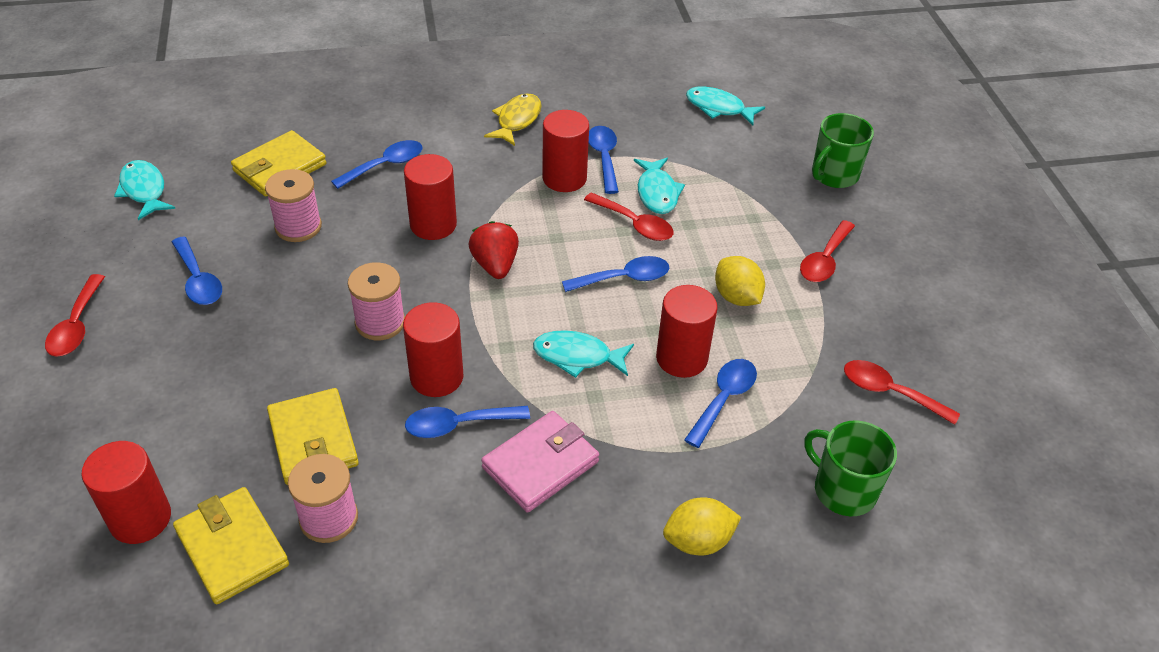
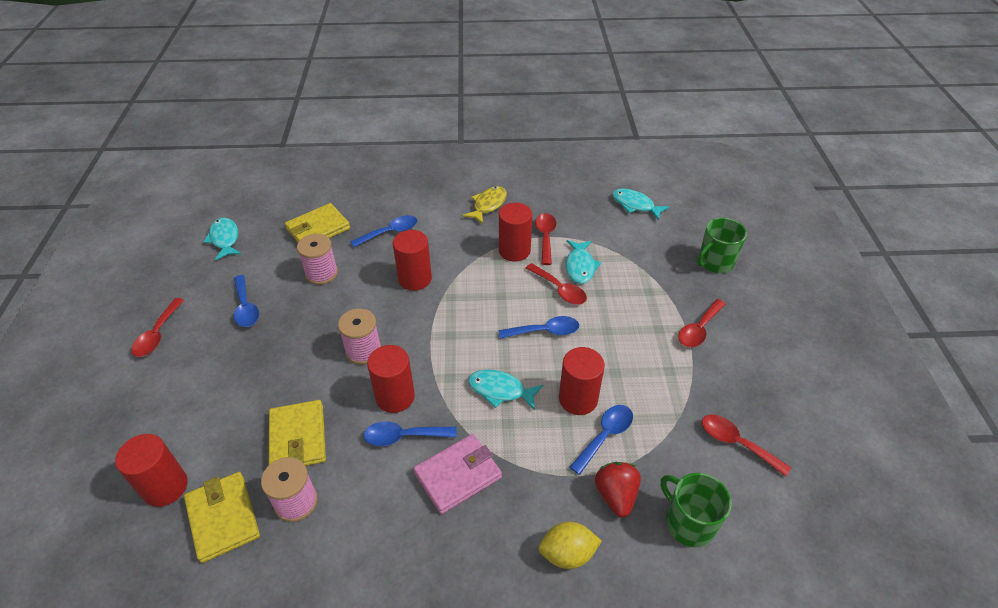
camera: 10 degrees right, 0 degrees up
(495, 265) = (453, 313): red strawberry -> red strawberry (616, 495)
(604, 158) = (545, 237): blue spoon -> red spoon
(736, 297) = (627, 353): yellow lemon -> none

